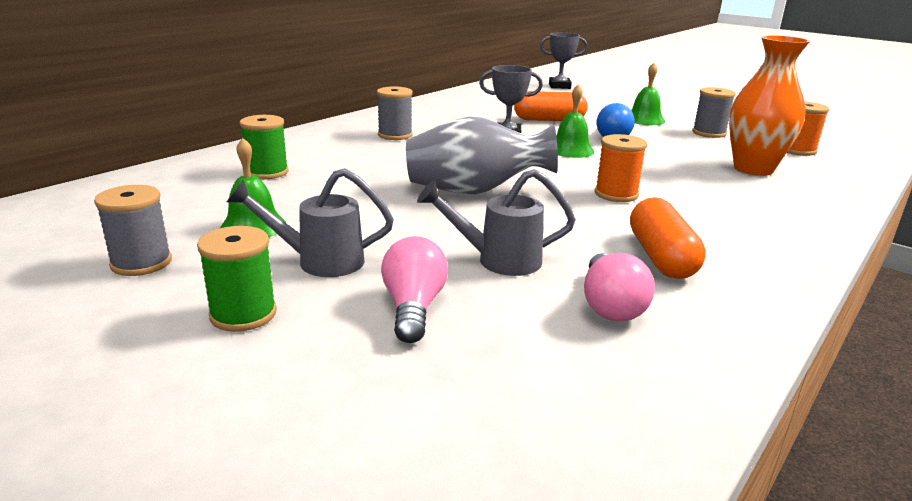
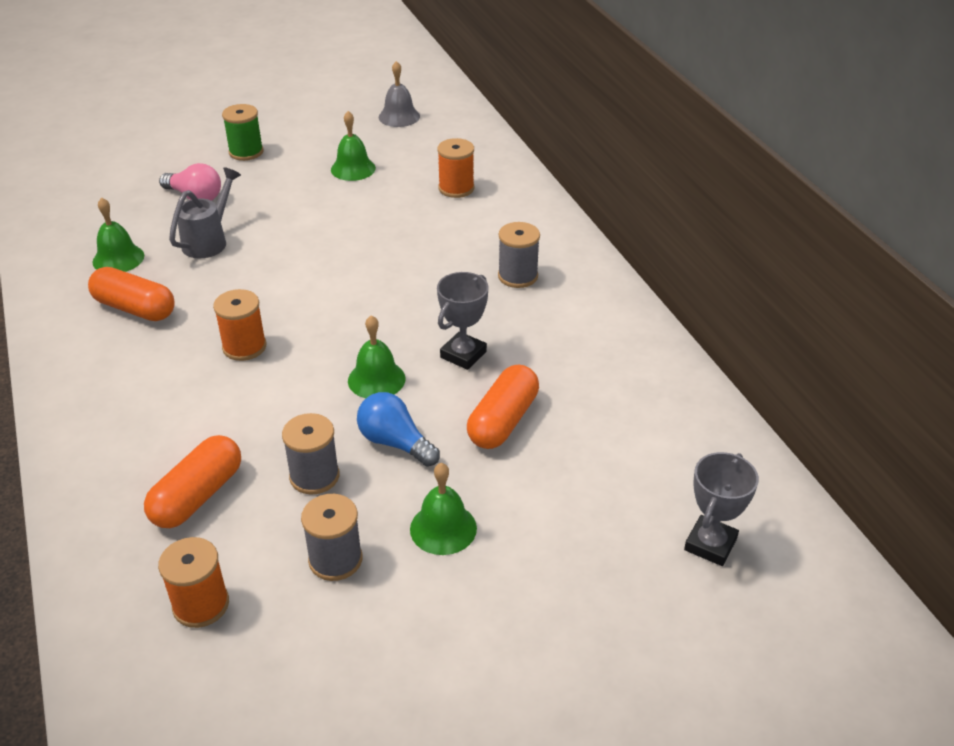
camera: 120 degrees right, 15 degrees up
(75, 232) = (399, 116): none -> grey bell
(141, 263) = (335, 132): grey spool -> grey spool (314, 476)
(267, 172) = (456, 188): green spool -> orange spool
(319, 261) = (278, 181): grey watering can -> none
(474, 191) = (326, 272): grey vase -> none
(610, 305) = (118, 258): pink light bulb -> green bell
(753, 169) = (198, 496): orange vase -> orange capsule

